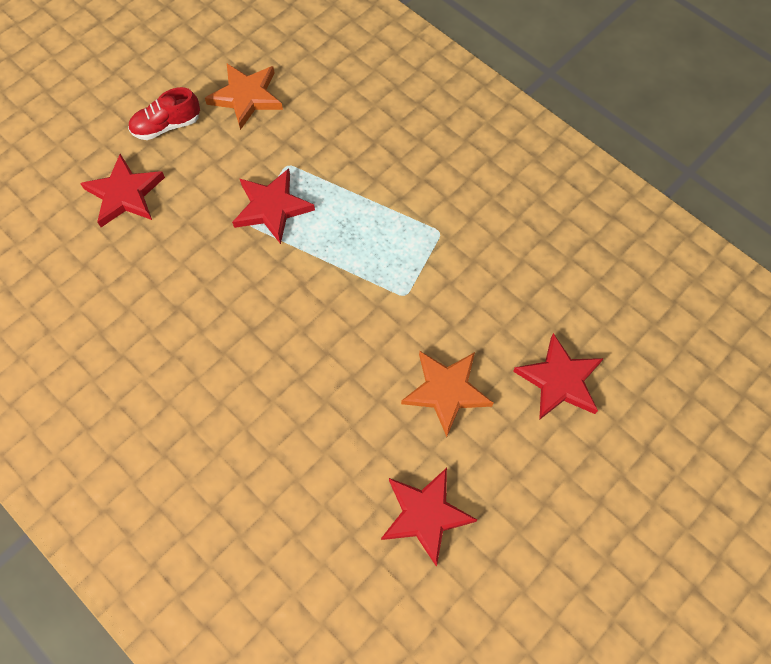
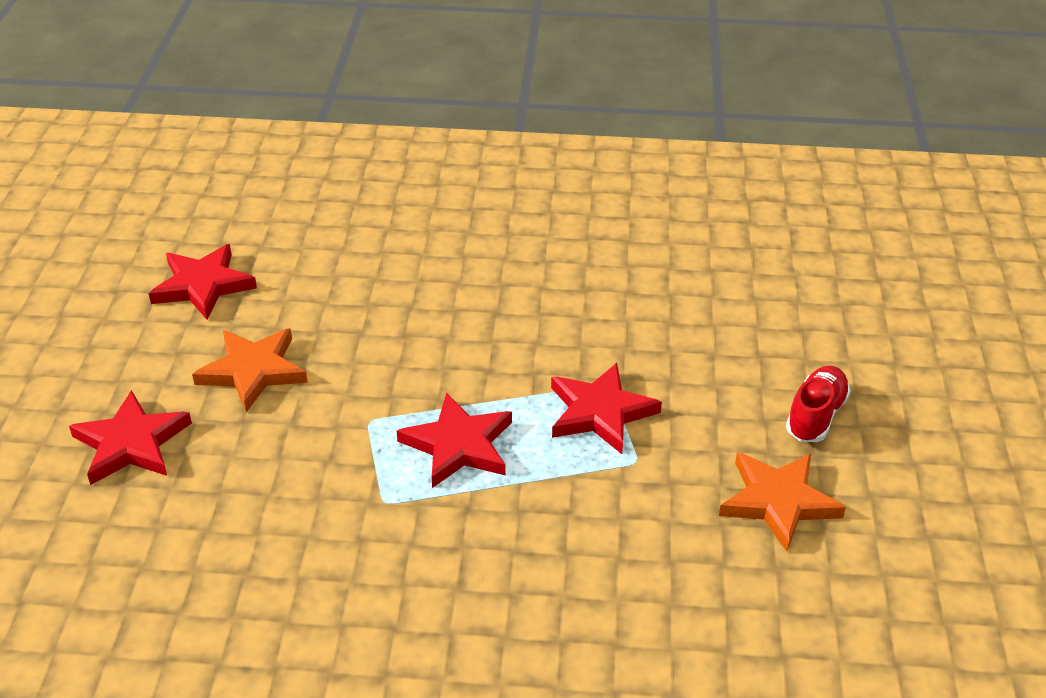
camera: 140 degrees right, 25 degrees down
(125, 194) = (760, 335): red star -> red star (459, 445)

